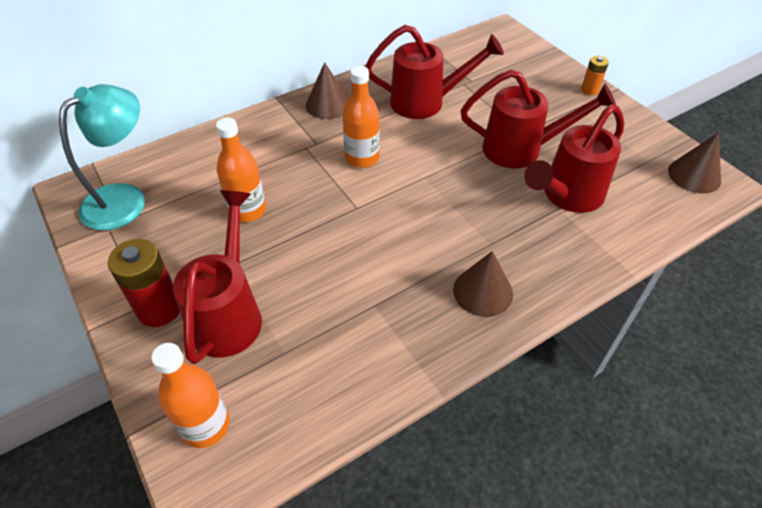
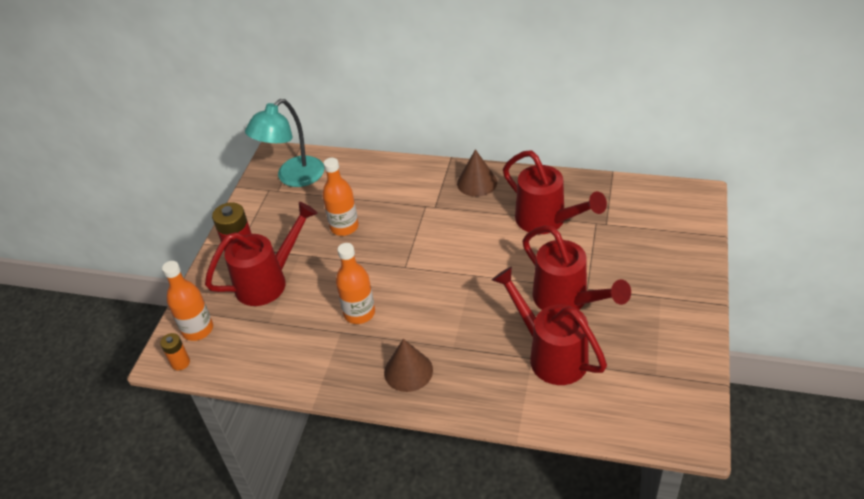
camera: 50 degrees right, 5 degrees down
(125, 199) = (293, 178): turquoise lamp -> turquoise lamp turned 135 degrees clockwise
(362, 158) = (450, 235): orange bottle -> orange bottle (359, 313)
(567, 196) = (551, 355): red watering can -> red watering can turned 45 degrees clockwise
(589, 90) = (696, 290): orange battery -> orange battery (180, 363)
(694, 175) = (677, 411): brown cone -> none

